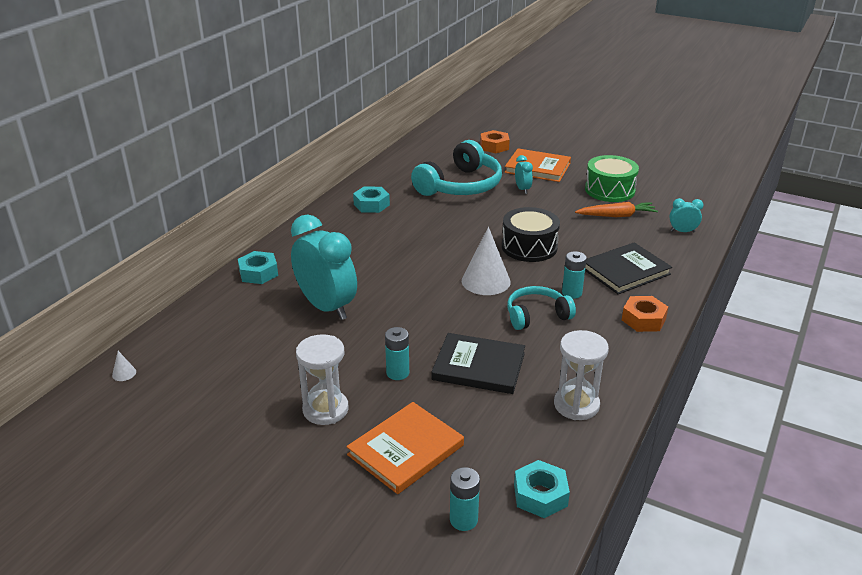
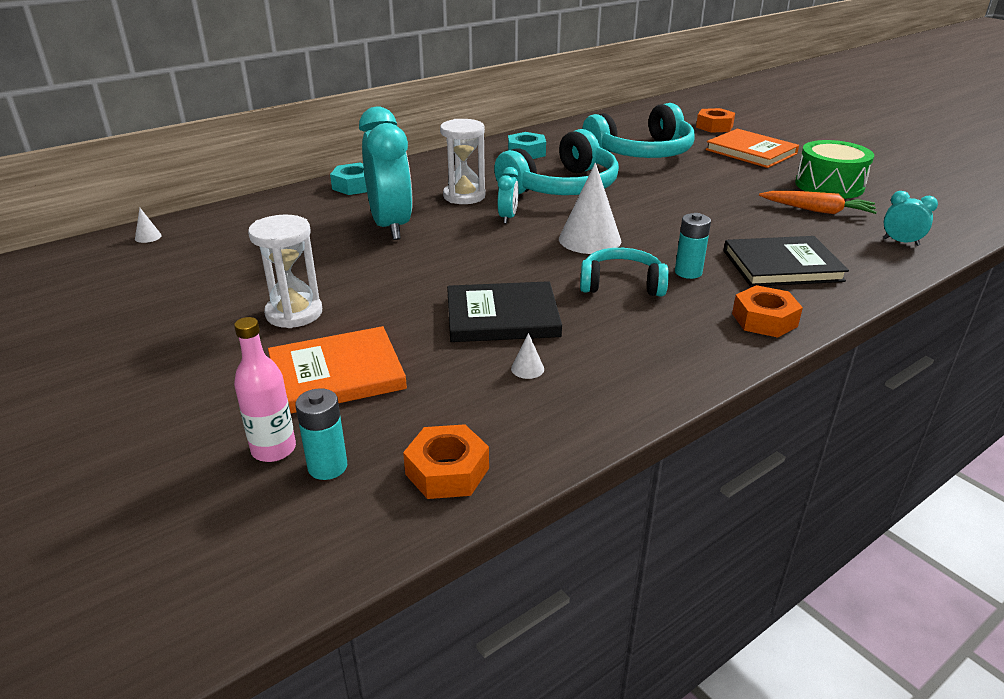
camera: 25 degrees right, 0 degrees up
(397, 373) = (404, 300): turquoise battery -> none
(416, 521) = (273, 449): none -> pink bottle
(427, 235) = (562, 187): none -> turquoise headphones
(478, 366) = (502, 316): black book -> black book turned 45 degrees counterclockwise
(522, 189) = (714, 167): turquoise clock -> turquoise clock (508, 218)
(528, 403) = (527, 368): none -> white cone
(529, 247) = (673, 219): black drum -> none
(540, 495) = (447, 471): turquoise nut -> orange nut
(576, 405) = (588, 387): white hourglass -> white hourglass (464, 196)

